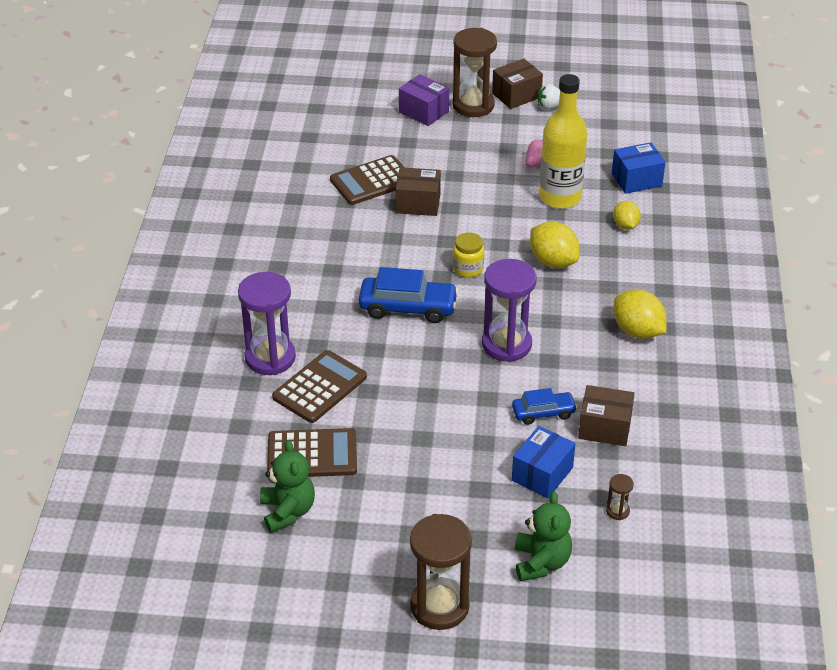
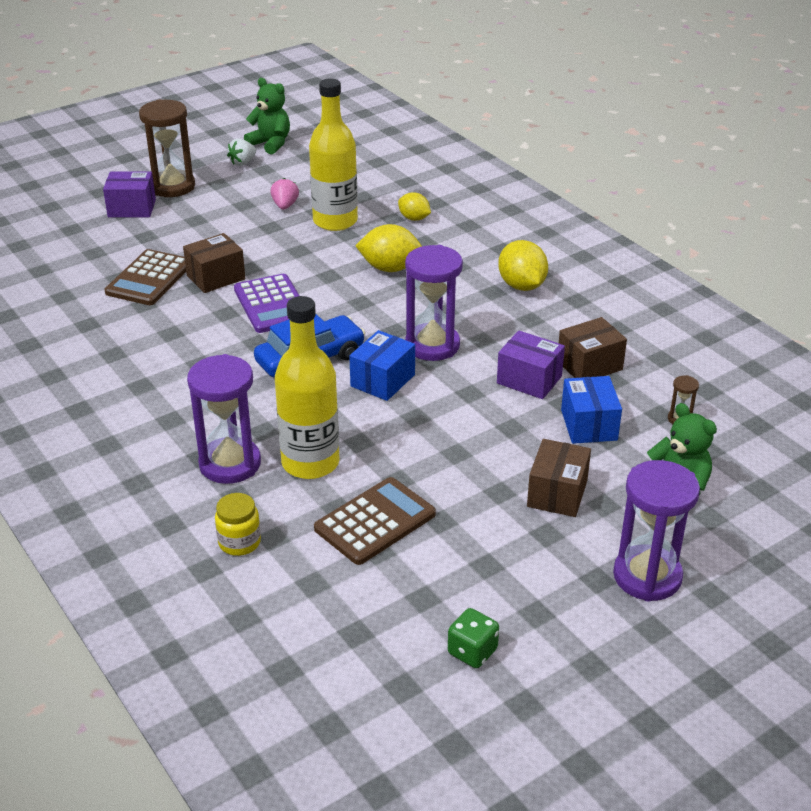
camera: 40 degrees left, 5 degrees down
(269, 578) = (472, 651): none -> green dice
(288, 511) = (414, 583): green teddy bear -> green teddy bear (270, 144)
(320, 387) = (310, 463): brown calculator -> yellow bottle
(431, 248) = (272, 304): none -> purple calculator
(439, 606) = (647, 576): brown hourglass -> purple hourglass
(468, 269) = (325, 305): yellow jar -> yellow jar (239, 542)
(516, 95) = (202, 165): brown box -> brown box (557, 493)
(543, 413) = (529, 380): blue car -> purple box
(636, 180) = (381, 184): blue box -> blue box (382, 380)
(637, 331) = (521, 286): yellow lemon -> yellow lemon turned 60 degrees clockwise

